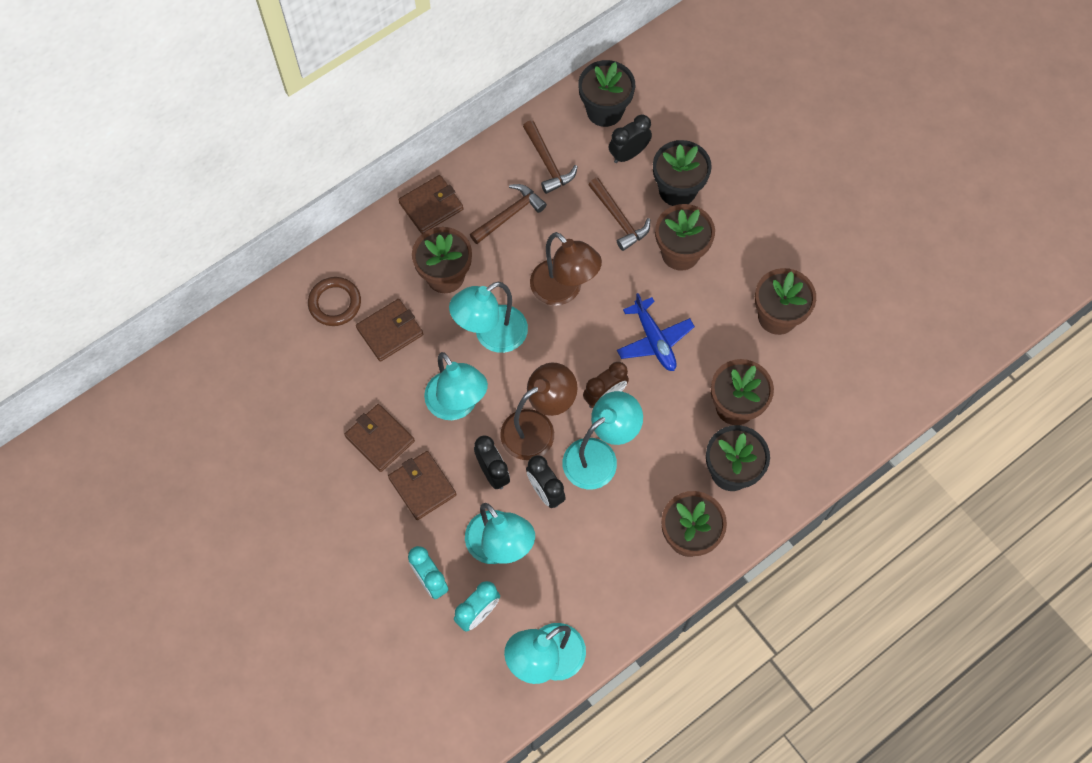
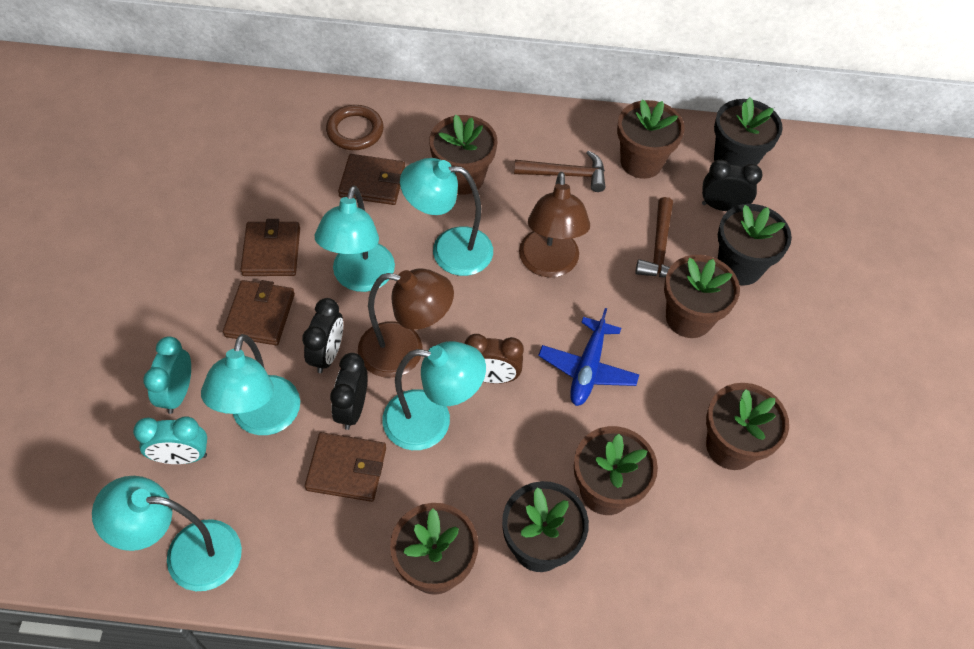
camera: 40 degrees right, 10 degrees down
(431, 206) = (508, 122): brown wallet -> brown wallet (347, 468)
(548, 163) = (641, 162): brown hammer -> brown flower pot

